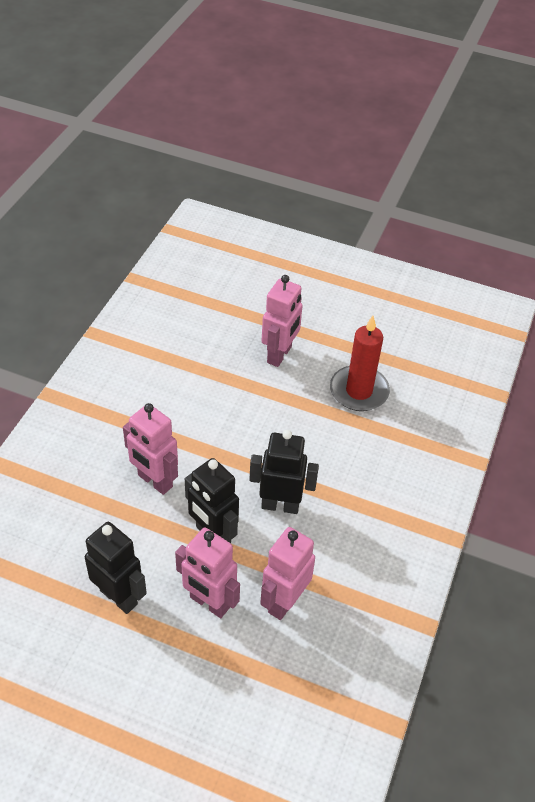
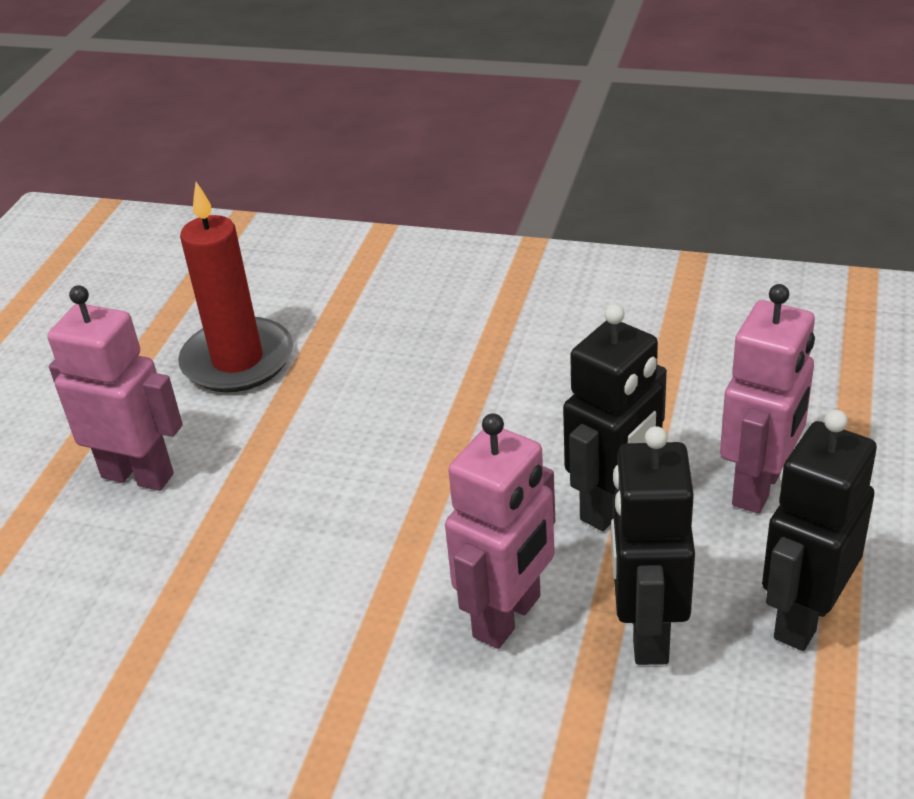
camera: 90 degrees left, 10 degrees down
(280, 505) = (521, 427): black robot -> black robot (647, 632)
(284, 601) = (716, 398): pink robot -> none

